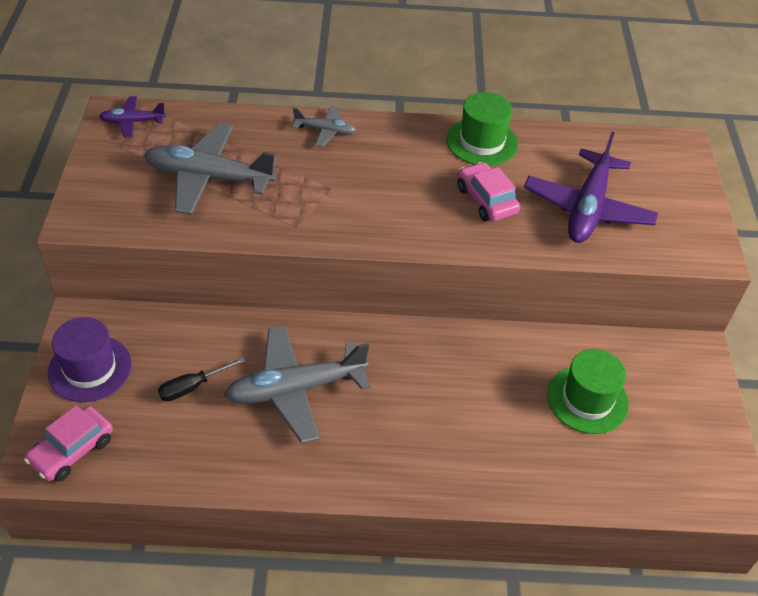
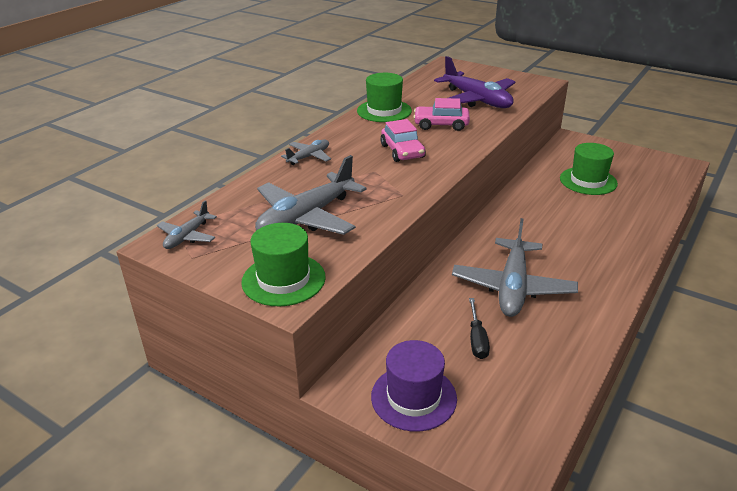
camera: 55 degrees left, 15 degrees down
(72, 450) = (508, 437): pink car -> pink car (402, 151)
(102, 206) = (283, 279): none -> green hat
(132, 122) = (187, 236): purple plane -> grey plane

